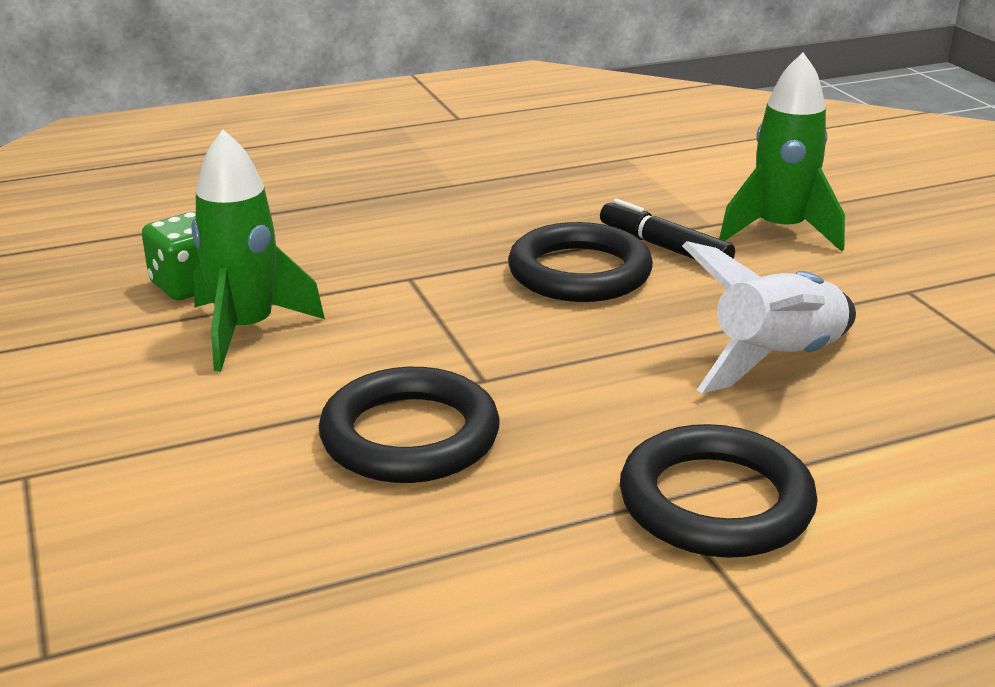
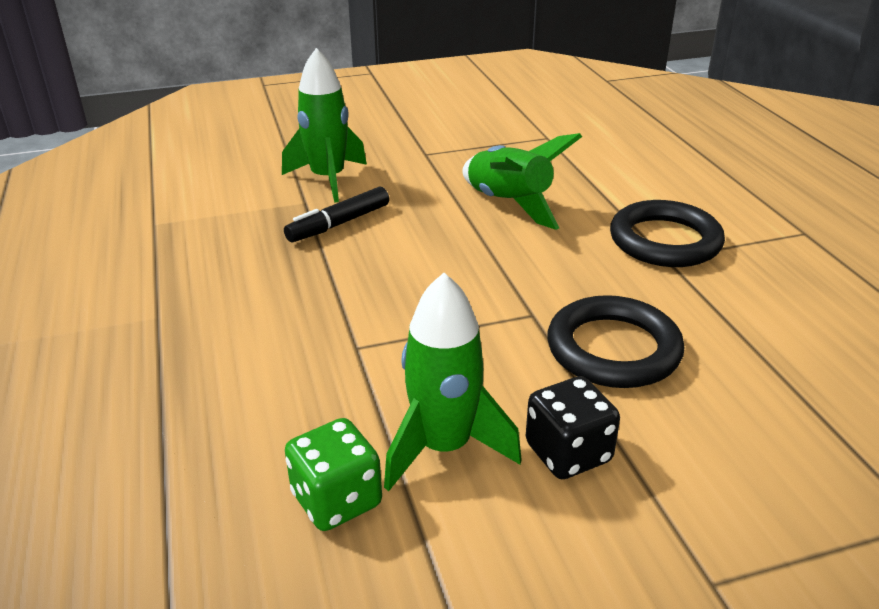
camera: 85 degrees left, 5 degrees up
(225, 398) = (568, 453): none -> black dice
(579, 272) = (370, 262): black ring -> none
(776, 360) = (509, 204): white rocket -> green rocket

